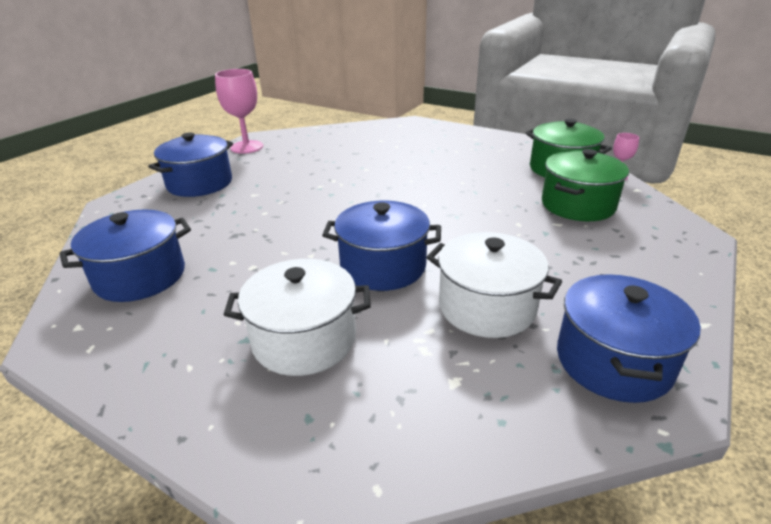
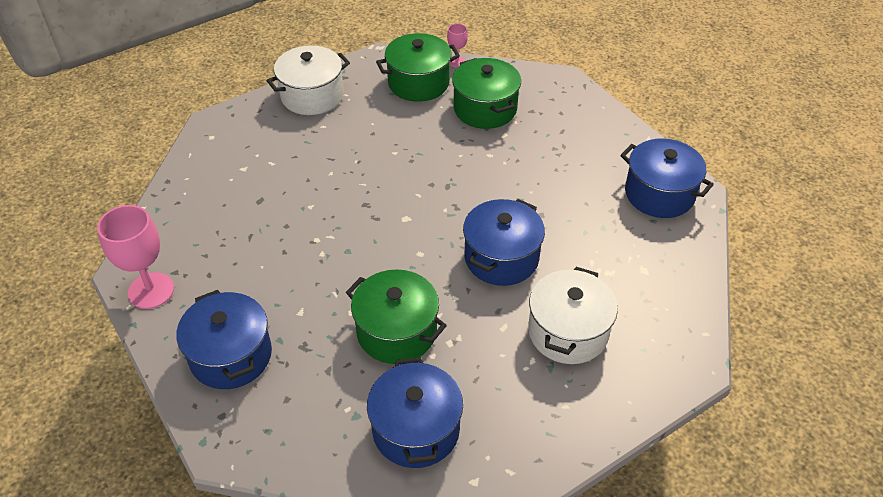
camera: 65 degrees left, 15 degrees up
(252, 237) = (396, 332): none -> green pot
(486, 307) = (583, 223): white pot -> white pot (312, 96)

